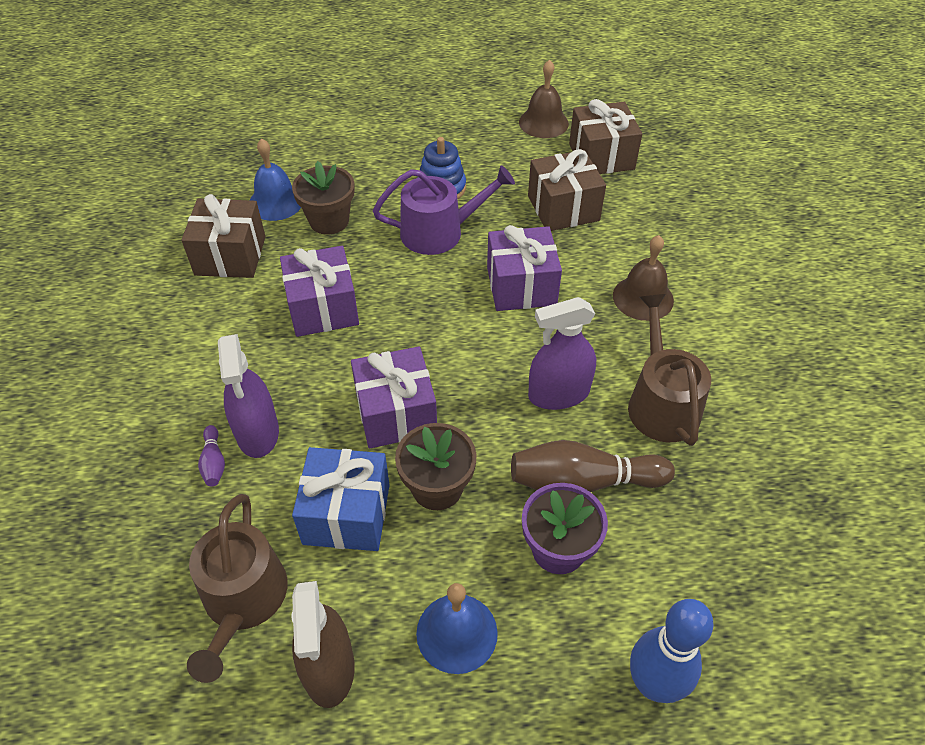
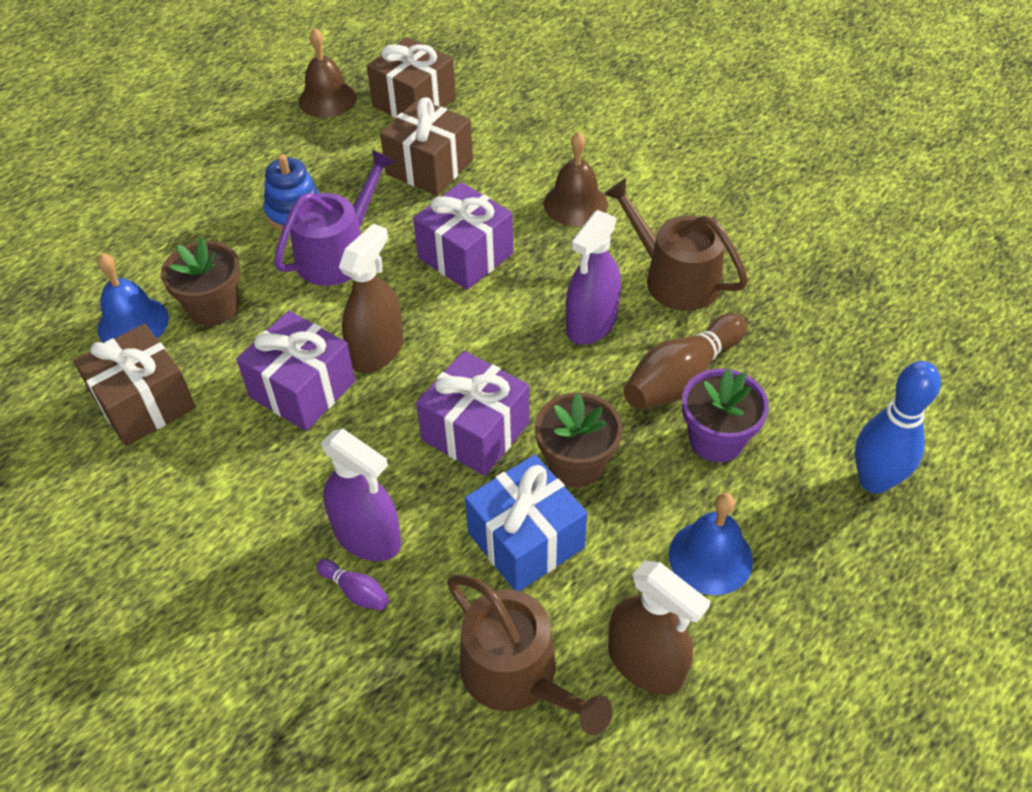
camera: 40 degrees left, 0 degrees up
(393, 313) = (377, 350): none -> brown spray bottle

